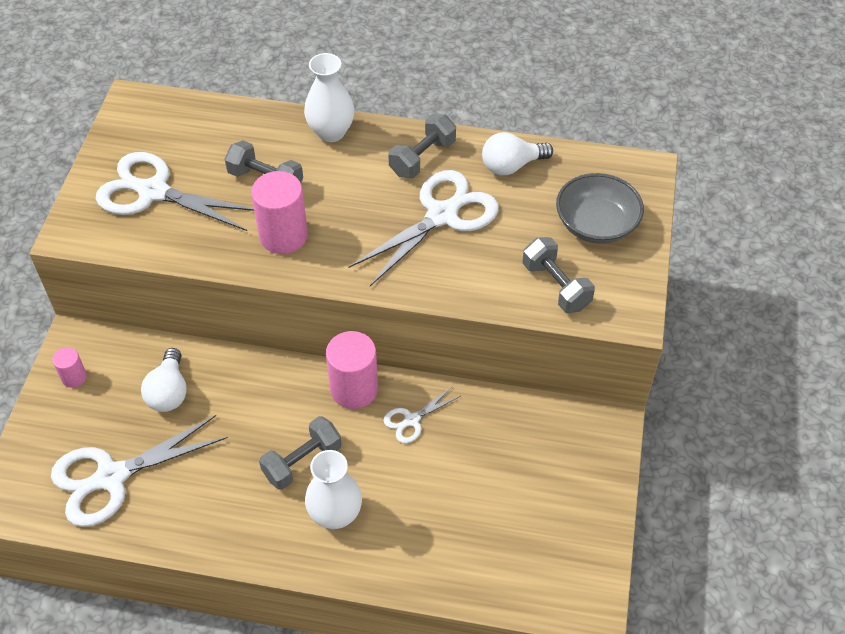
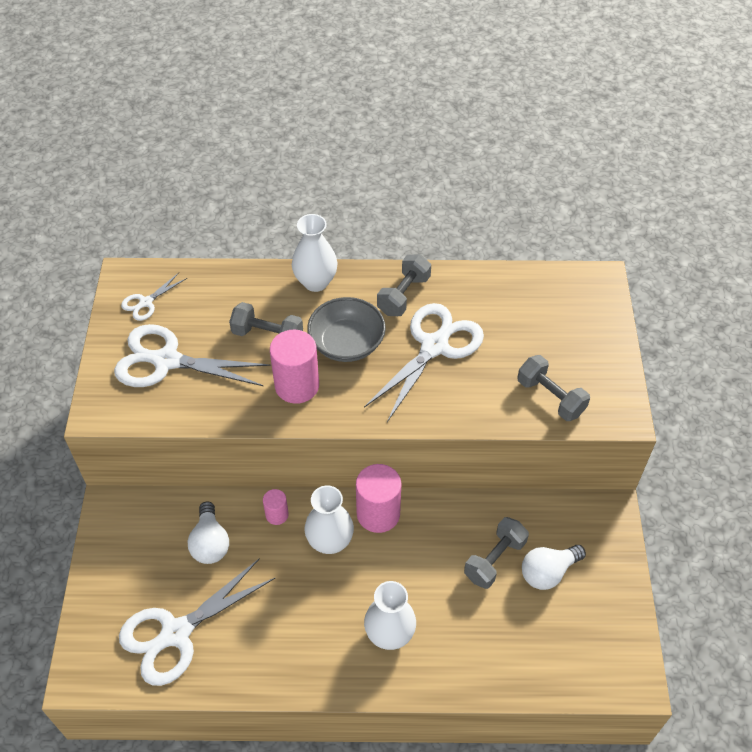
camera: 10 degrees left, 0 degrees up
(74, 377) = (118, 543): pink cylinder -> pink cylinder (277, 515)
(295, 410) = (330, 541): none -> white vase
(302, 461) = (348, 589): grey dumbbell -> grey dumbbell (494, 559)
(412, 420) = (436, 534): white scissors -> white scissors (146, 302)
(511, 166) = (484, 291): white light bulb -> white light bulb (548, 572)
(596, 224) = (571, 335): grey bowl -> grey bowl (347, 343)

